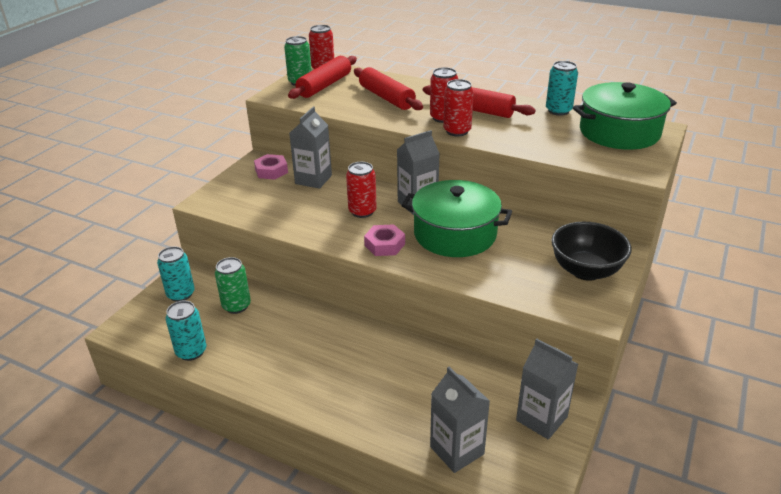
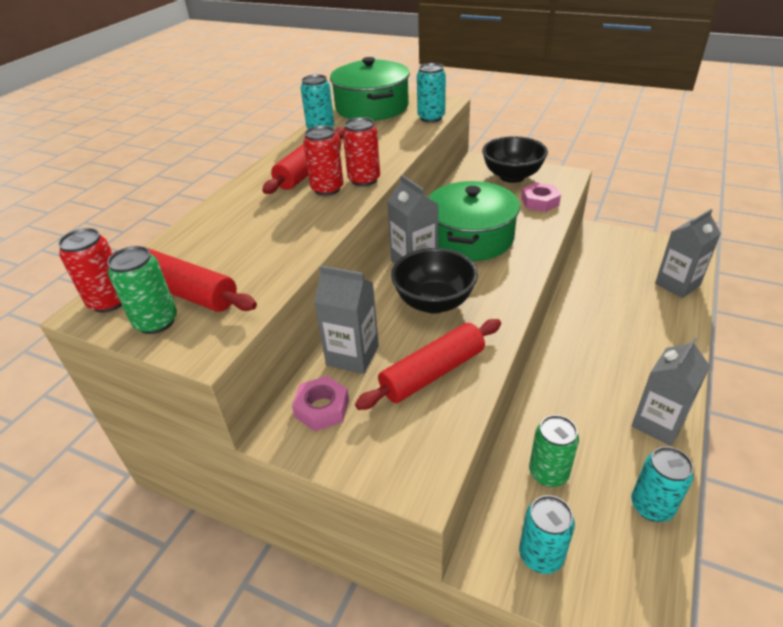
camera: 90 degrees left, 5 degrees up
(362, 211) = (434, 302): red can -> black bowl
(384, 245) = (500, 281): pink nut -> pink nut (540, 202)
(386, 98) = (255, 231): red rolling pin -> red rolling pin (433, 373)
(541, 418) = (622, 245): grey carton -> grey carton (658, 423)
(596, 162) = (431, 118): none -> turquoise can

